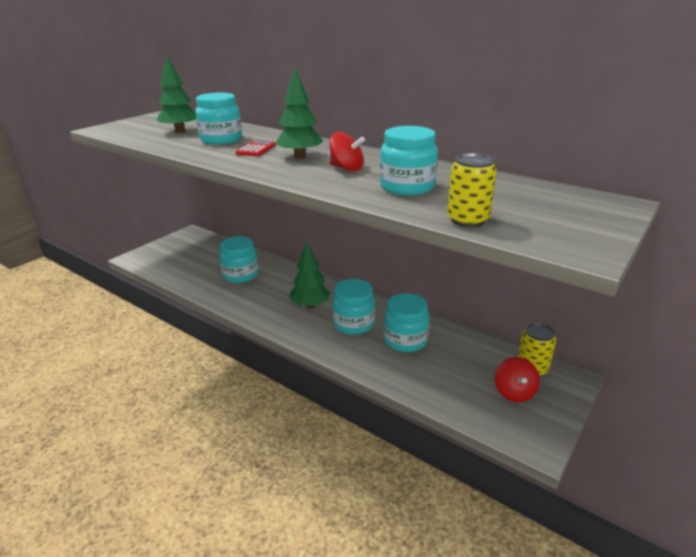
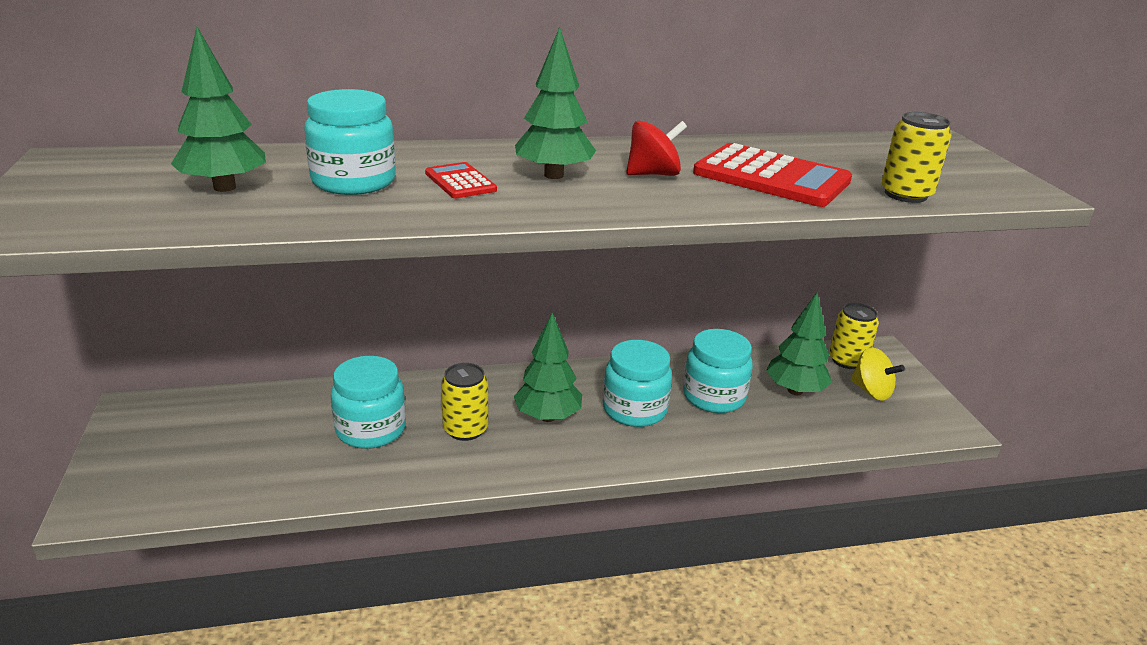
camera: 50 degrees left, 0 degrees up
(271, 292) = (465, 429): none -> yellow can
(407, 187) = (771, 177): turquoise jar -> red calculator
(460, 363) = (795, 391): none -> green tree
(514, 392) = (871, 391): red spinning top -> yellow spinning top

